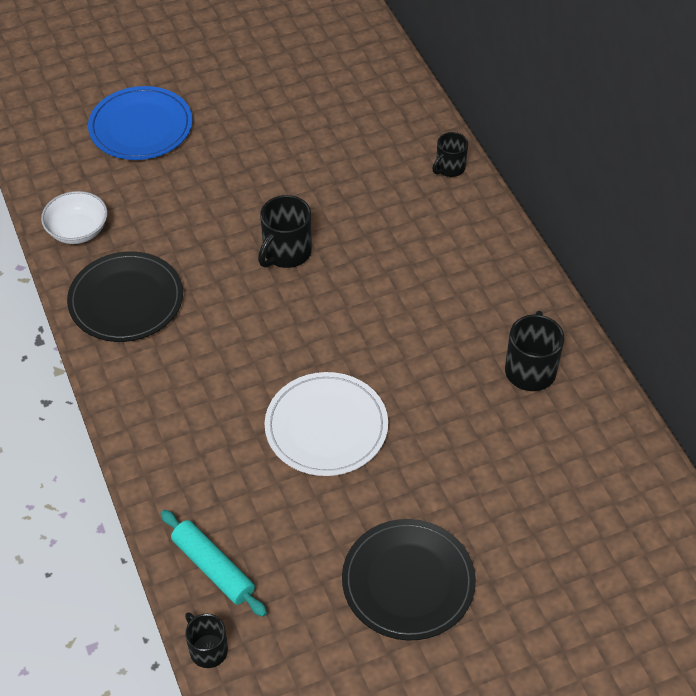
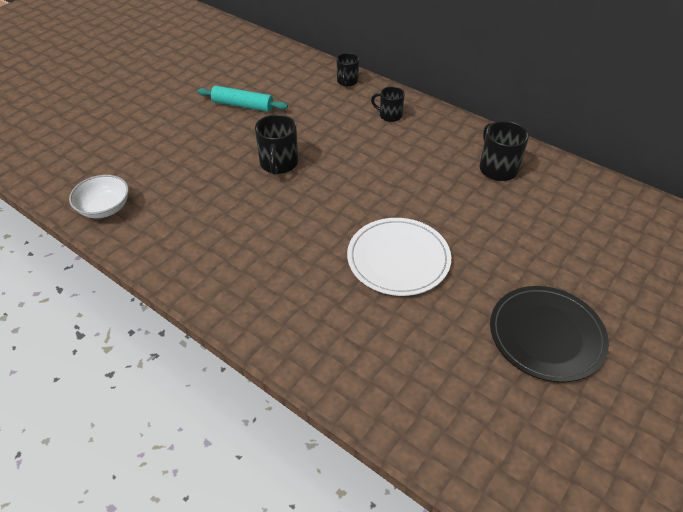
camera: 30 degrees left, 5 degrees down
(126, 300) = (178, 239): black plate -> none
(141, 127) = (111, 128): blue plate -> none
(207, 649) = (447, 470): black mug -> black mug (389, 115)
(213, 568) = (398, 401): turquoise rolling pin -> turquoise rolling pin (242, 105)

